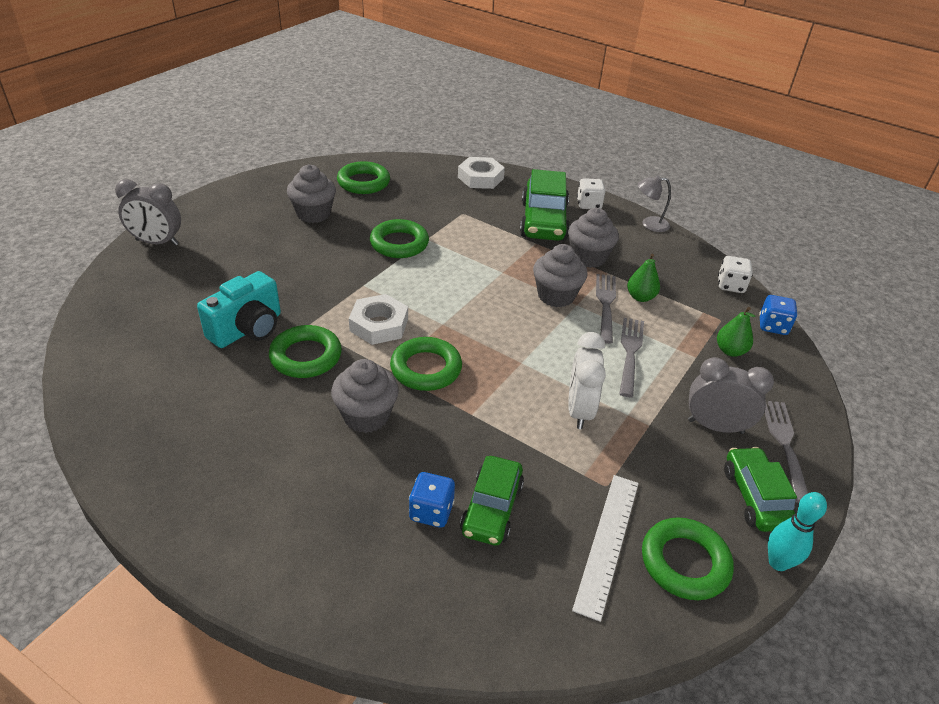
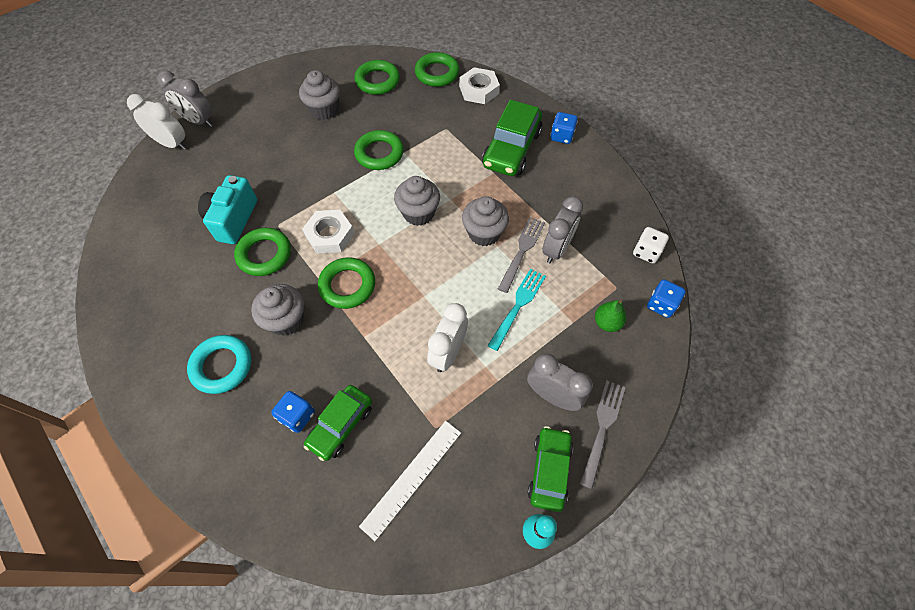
camera: 20 degrees right, 20 degrees up
(130, 268) = (172, 144): none -> white clock
(248, 329) = (233, 219): turquoise camera -> turquoise camera turned 135 degrees clockwise
(304, 480) = (222, 366): none -> turquoise ring
(588, 257) = (532, 197): grey cupcake -> grey cupcake (418, 213)
(589, 205) = (561, 136): white dice -> blue dice
(630, 353) = (518, 306): grey fork -> turquoise fork
(640, 297) = (556, 249): green pear -> grey clock
(649, 224) = (607, 168): grey lamp -> none
(684, 562) = (461, 512): green ring -> green ring (437, 73)

